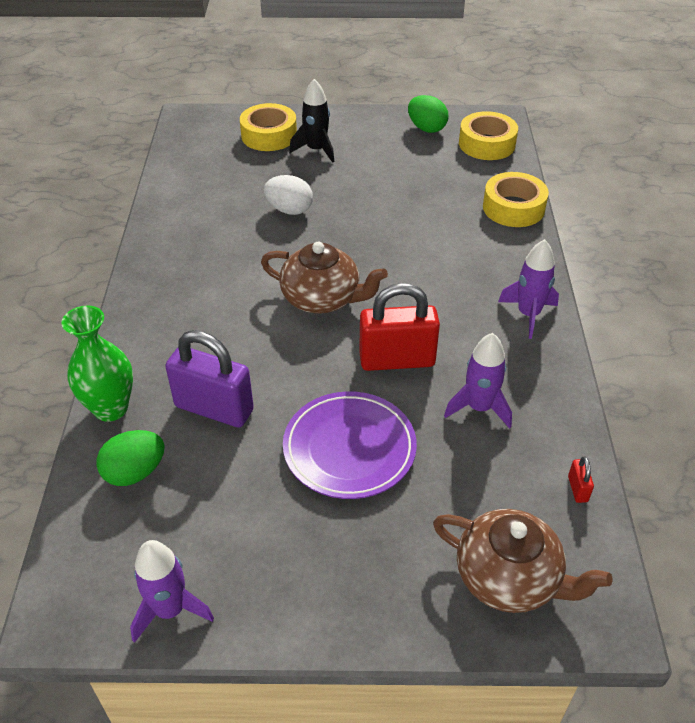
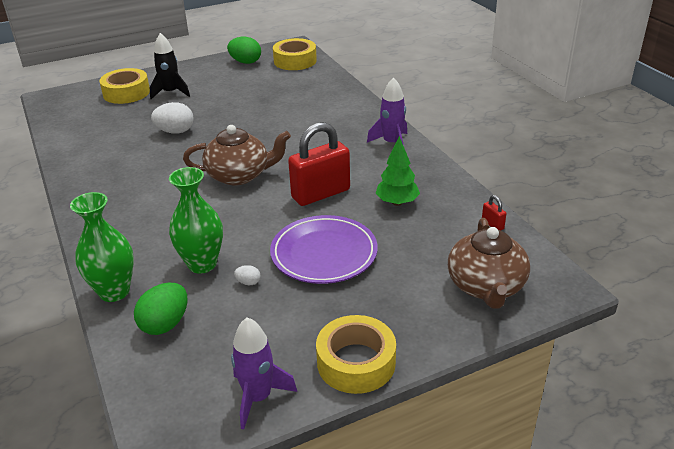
camera: 25 degrees left, 10 degrees down
(214, 408) = (202, 264): purple padlock -> green vase
(246, 454) = (248, 282): none -> white egg
(479, 408) = (397, 202): purple rocket -> green tree
(509, 578) = (486, 286): brown teapot -> brown teapot turned 90 degrees clockwise
(513, 208) = (339, 90): yellow tape -> yellow tape (356, 362)

